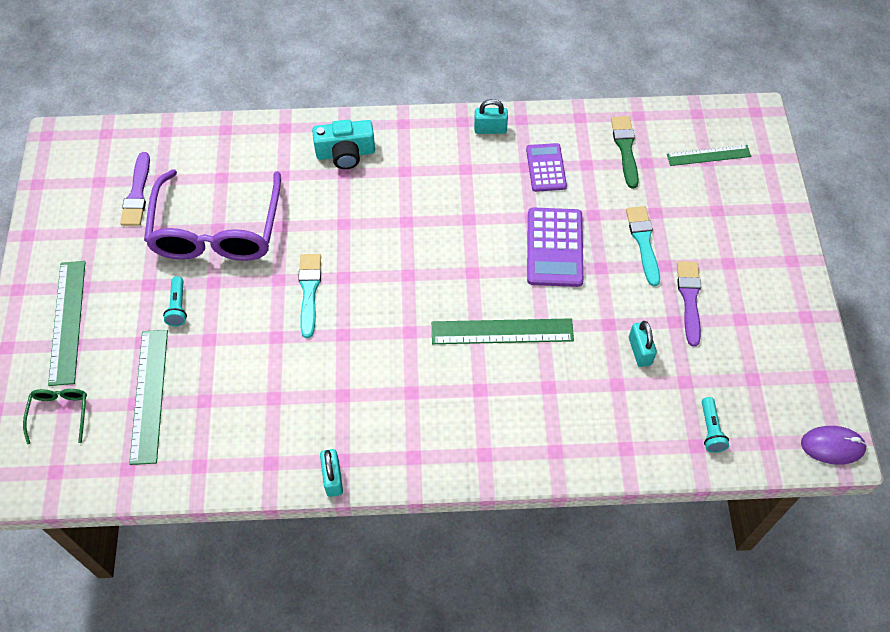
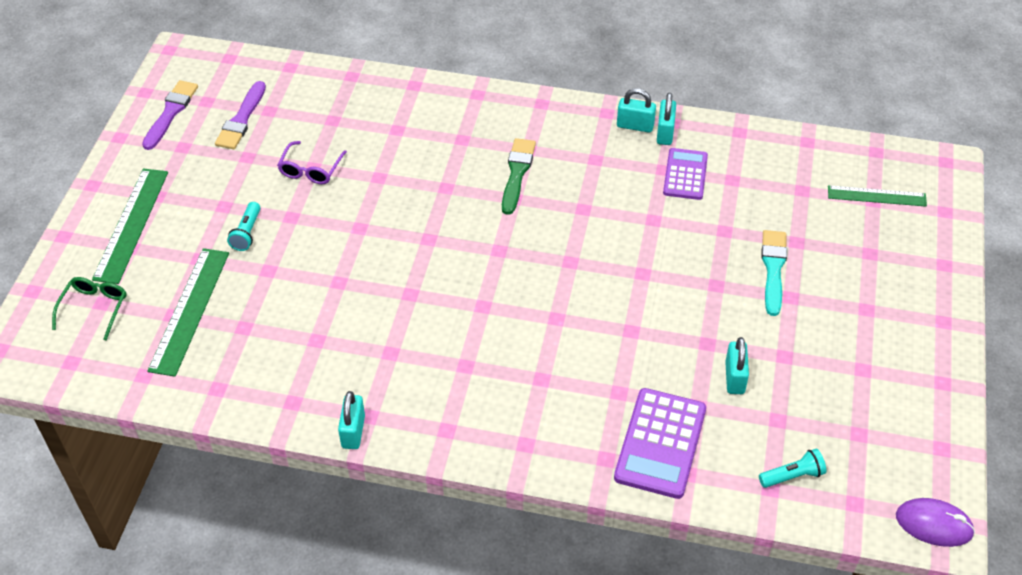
camera: 15 degrees right, 10 degrees down
(216, 232) = (310, 170): purple glasses -> purple glasses, size x0.43
(309, 291) = (388, 245): turquoise brush -> none
(345, 153) = (470, 121): turquoise camera -> none
(502, 331) = (584, 326): green ruler -> none
(517, 131) = (665, 133): none -> turquoise padlock
(554, 248) = (670, 255): purple calculator -> purple calculator (660, 443)
(625, 148) = (782, 172): green brush -> green brush (517, 173)
(689, 299) = (809, 336): purple brush -> purple brush (171, 112)
(710, 430) = (792, 476): turquoise flashlight -> turquoise flashlight turned 120 degrees counterclockwise

